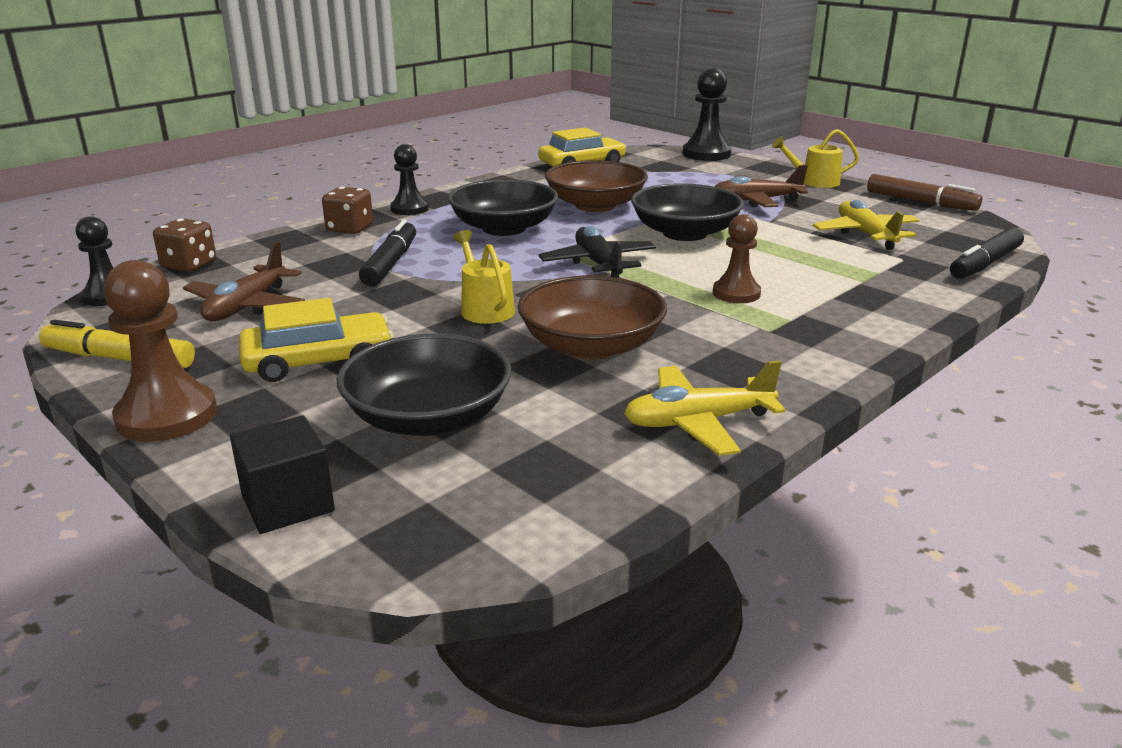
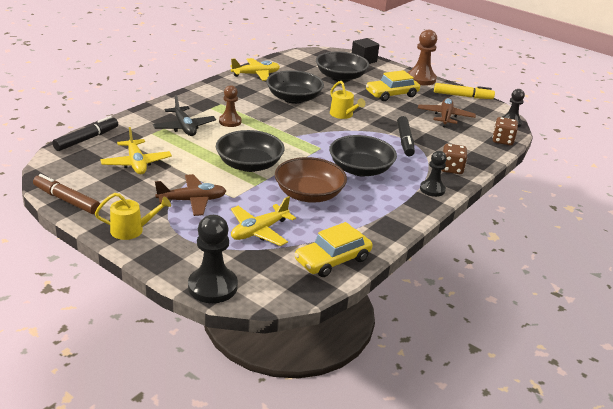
camera: 170 degrees right, 5 degrees up
(591, 346) = (294, 98): brown bowl -> black bowl
(598, 264) = (298, 140): black plane -> black plane (184, 127)
(663, 180) = (259, 231): none -> yellow plane

